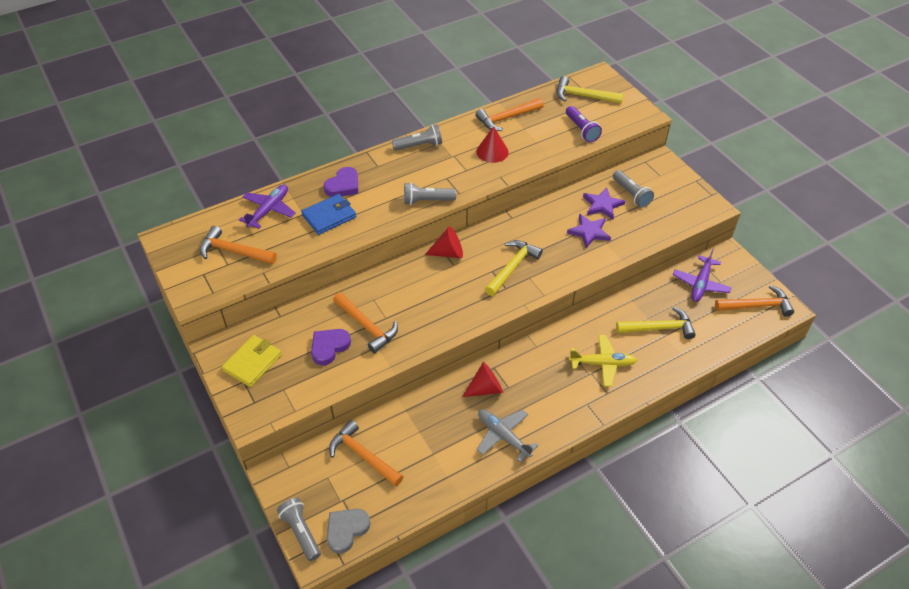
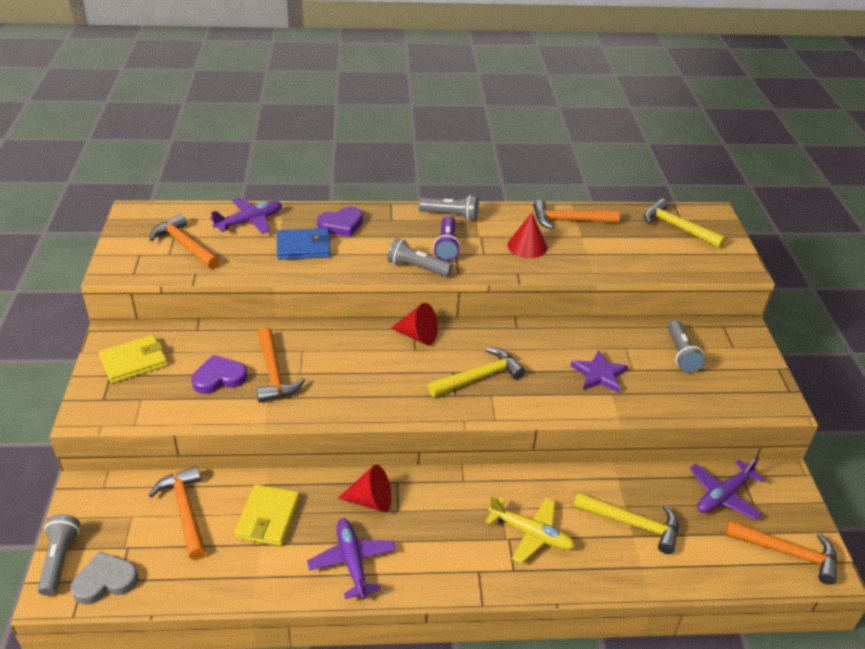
camera: 25 degrees right, 10 degrees down
(425, 433) = (268, 518): none -> yellow wallet
(503, 436) = (352, 562): grey plane -> purple plane
(581, 130) = (650, 259): purple flashlight -> purple flashlight (446, 246)
(602, 205) = (636, 352): purple star -> none

